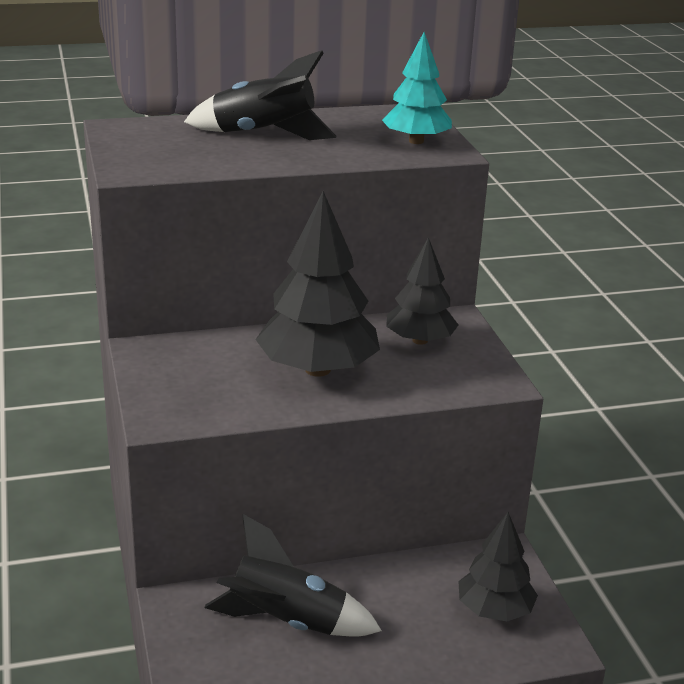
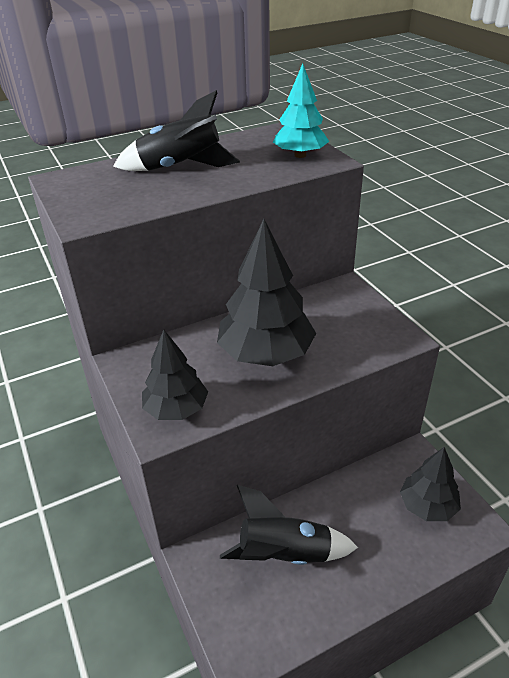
camera: 10 degrees left, 10 degrees up
(420, 340) = (330, 311): black tree -> black tree (176, 409)

